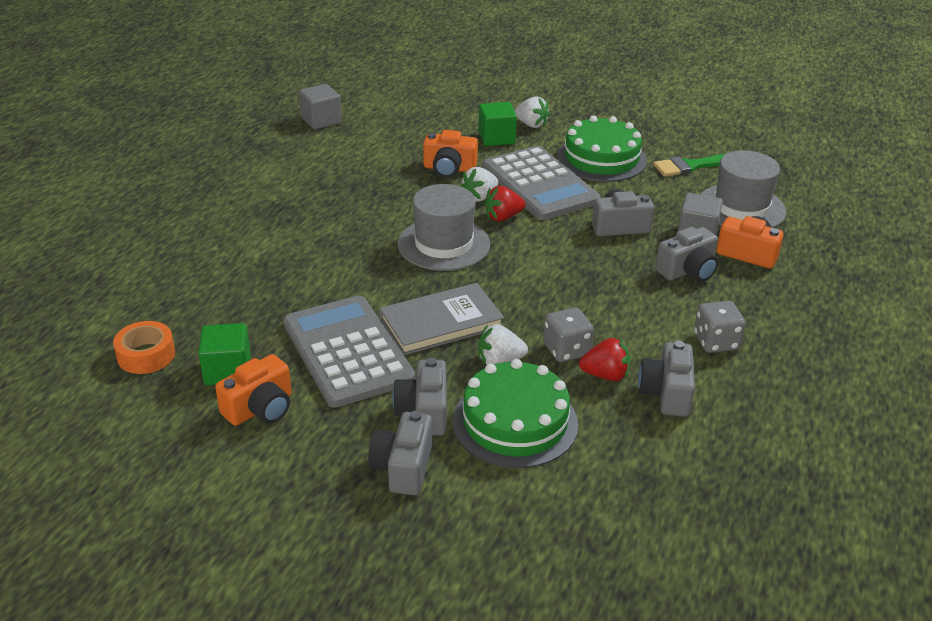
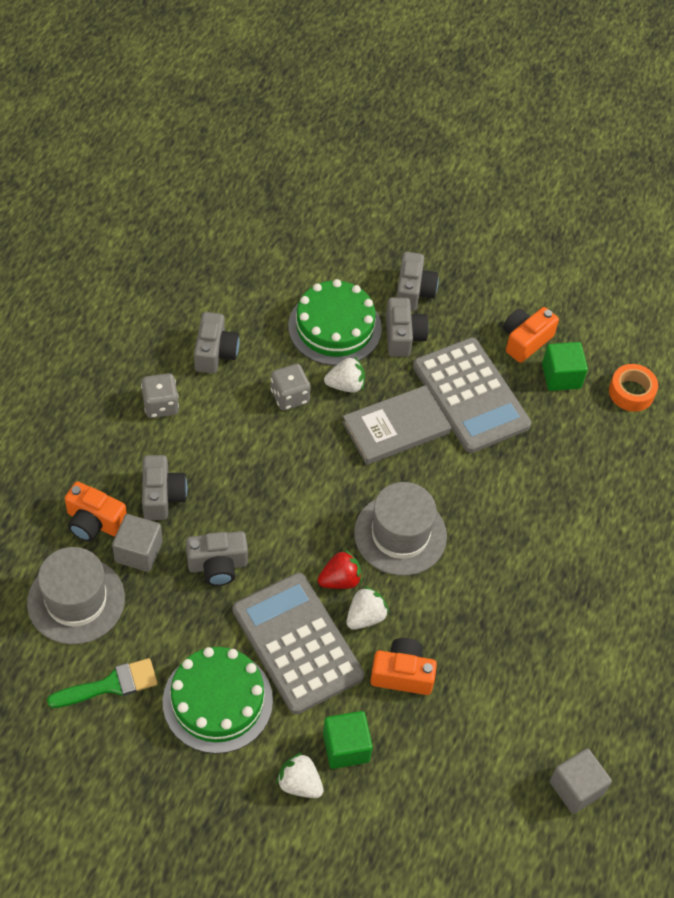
camera: 175 degrees right, 20 degrees up
(605, 375) = (260, 370): red strawberry -> none
(688, 271) = (162, 496): grey camera -> grey camera turned 120 degrees clockwise

